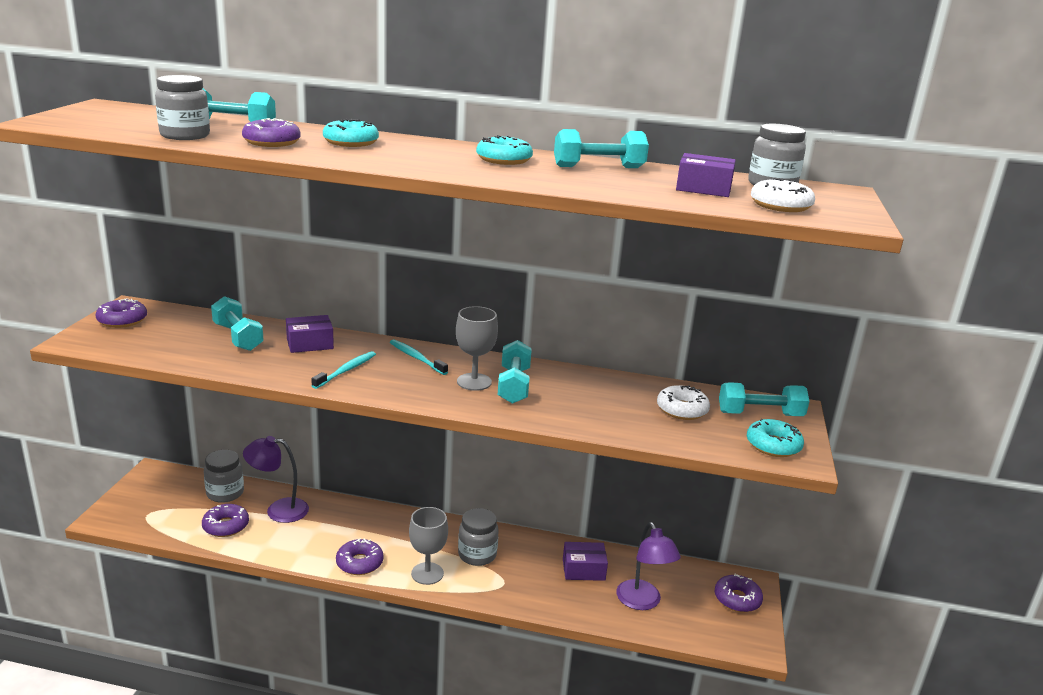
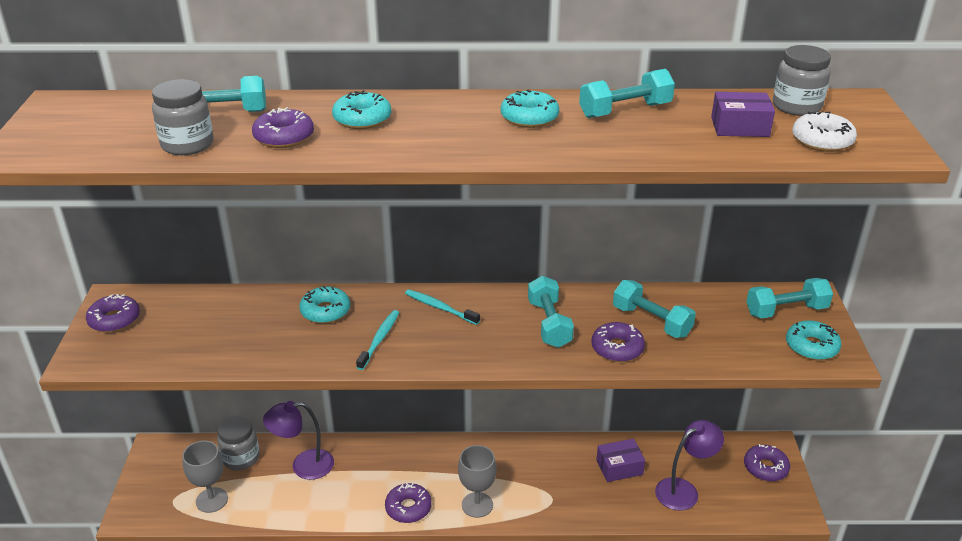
camera: 10 degrees left, 10 degrees up
(226, 526) = (259, 496): purple donut -> purple donut (617, 348)
(238, 337) = (248, 318): turquoise dumbbell -> turquoise dumbbell (651, 321)
(310, 344) = (325, 311): purple box -> turquoise donut
(474, 382) = (509, 327): grey goblet -> grey goblet (212, 500)
(477, 555) = (516, 473): grey jar -> none
(642, 602) = (684, 490): purple lamp -> purple lamp turned 90 degrees counterclockwise
(682, 410) = (715, 320): white donut -> none

